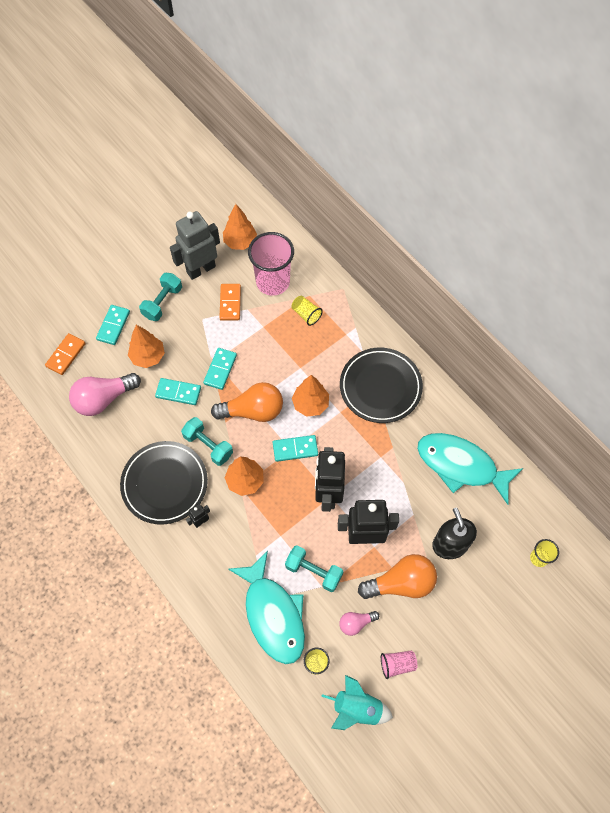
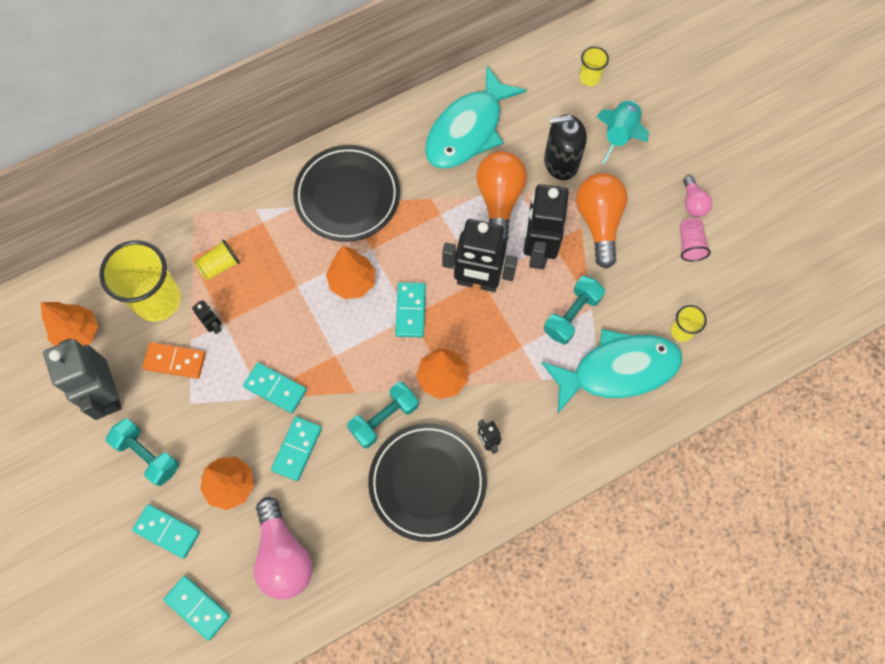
camera: 80 degrees left, 5 degrees up
(66, 355) = (197, 607): orange domino -> turquoise domino
(253, 411) = (346, 354): orange light bulb -> orange light bulb (499, 200)
(260, 321) = (214, 325): none -> black robot
(273, 282) = (157, 300): pink cup -> yellow cup
(356, 623) = (639, 279): pink light bulb -> pink light bulb (693, 203)
(357, 709) = (734, 296): turquoise rocket -> turquoise rocket (620, 135)

